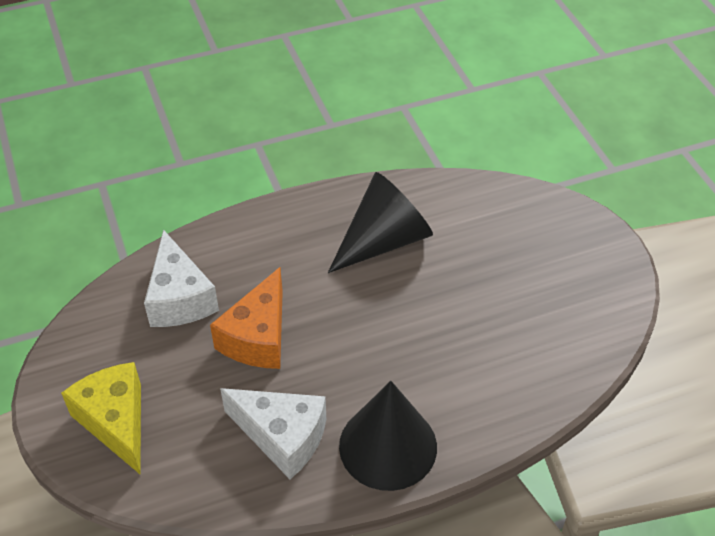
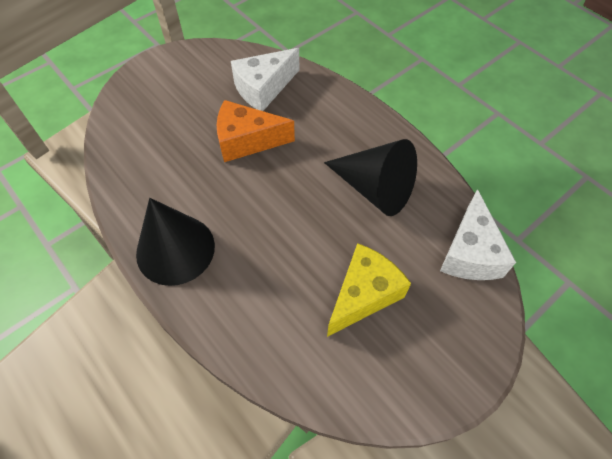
camera: 70 degrees right, 10 degrees up
(116, 422) = (155, 93): yellow cheese -> yellow cheese (363, 295)
(282, 437) = (166, 182): white cheese -> white cheese (470, 252)

